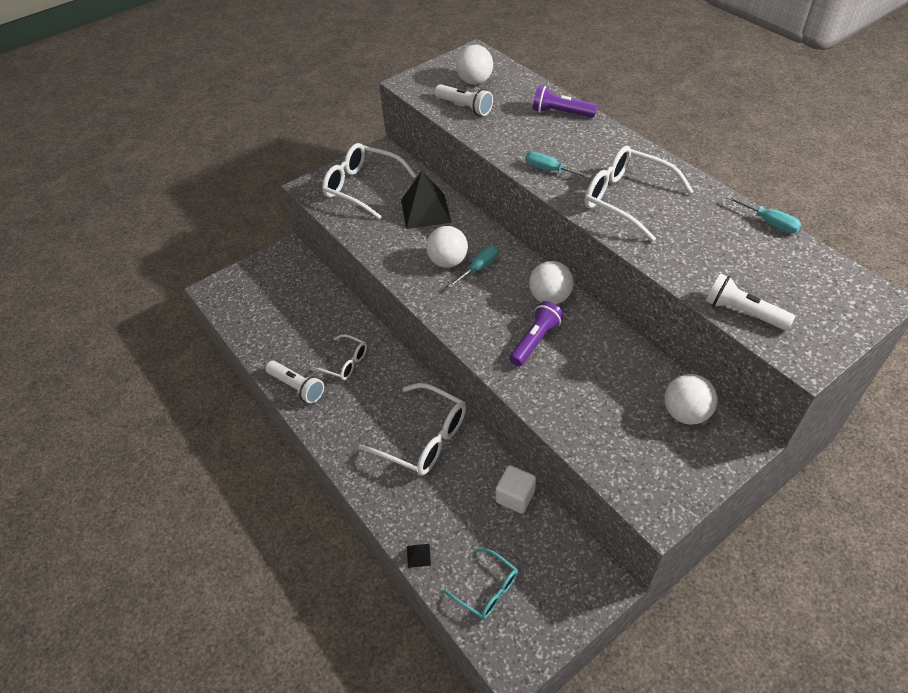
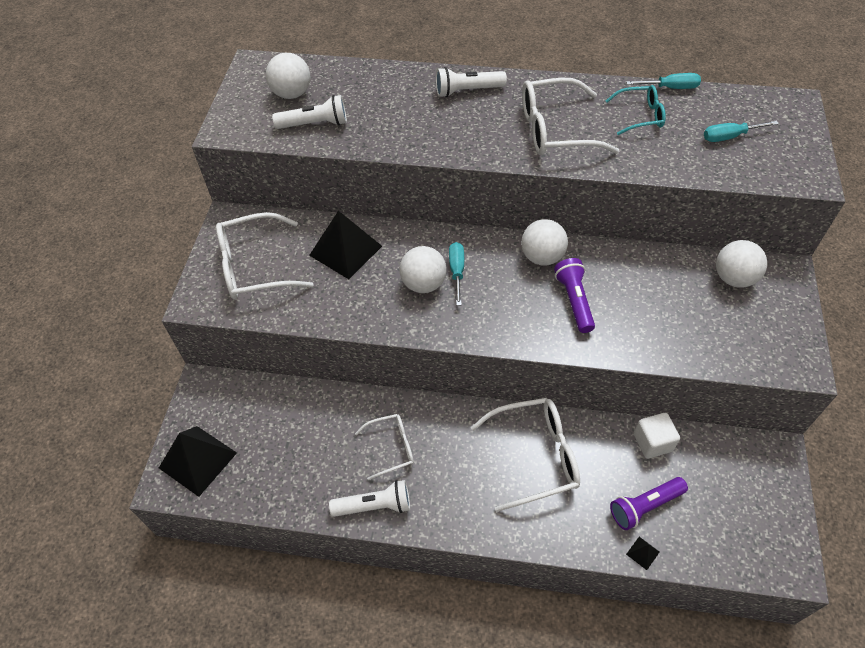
camera: 45 degrees left, 5 degrees up
(240, 289) = (197, 460): none -> black pyramid
(486, 589) = (715, 530): turquoise glasses -> turquoise glasses (639, 116)
(549, 170) = (466, 141): turquoise screwdriver -> turquoise screwdriver (730, 137)
(561, 113) = (409, 82): purple flashlight -> purple flashlight (645, 506)
(743, 312) = (738, 169): white flashlight -> white flashlight (467, 91)

